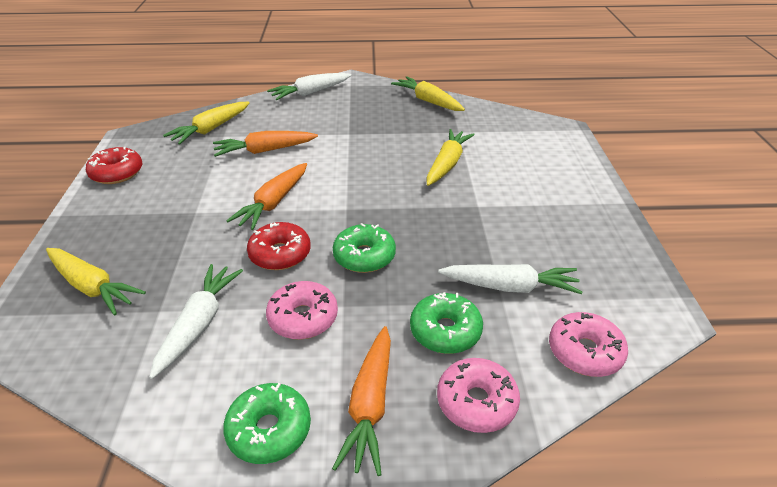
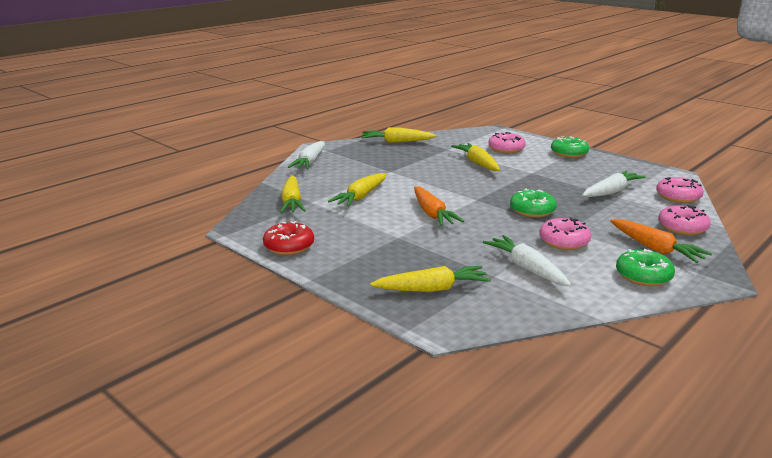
camera: 45 degrees left, 15 degrees down
(265, 150) = (361, 197): orange carrot -> yellow carrot
(280, 254) = (492, 229): red donut -> none
(445, 331) = (624, 216): green donut -> green donut (569, 153)
(519, 160) = (506, 149): none -> pink donut

